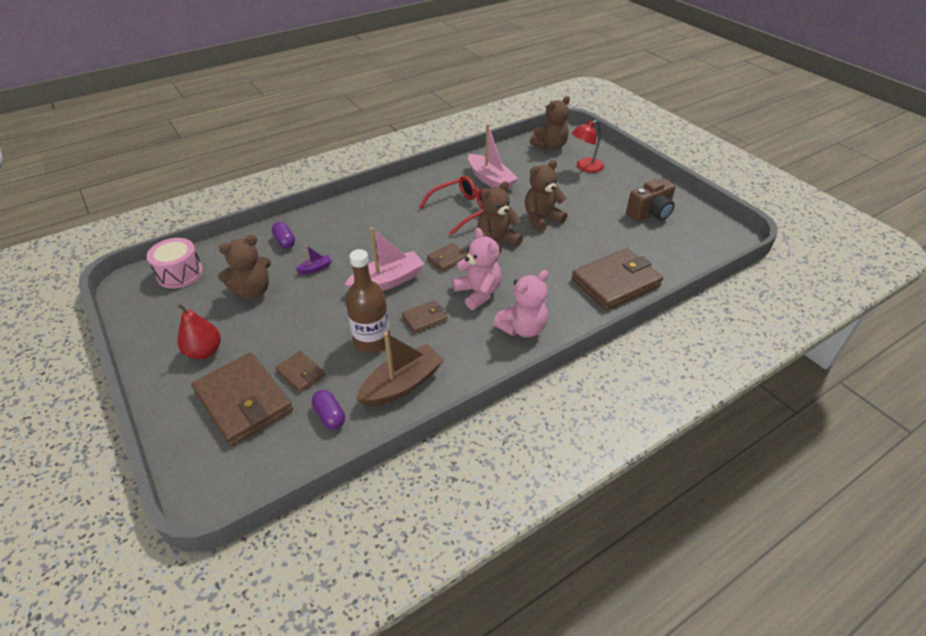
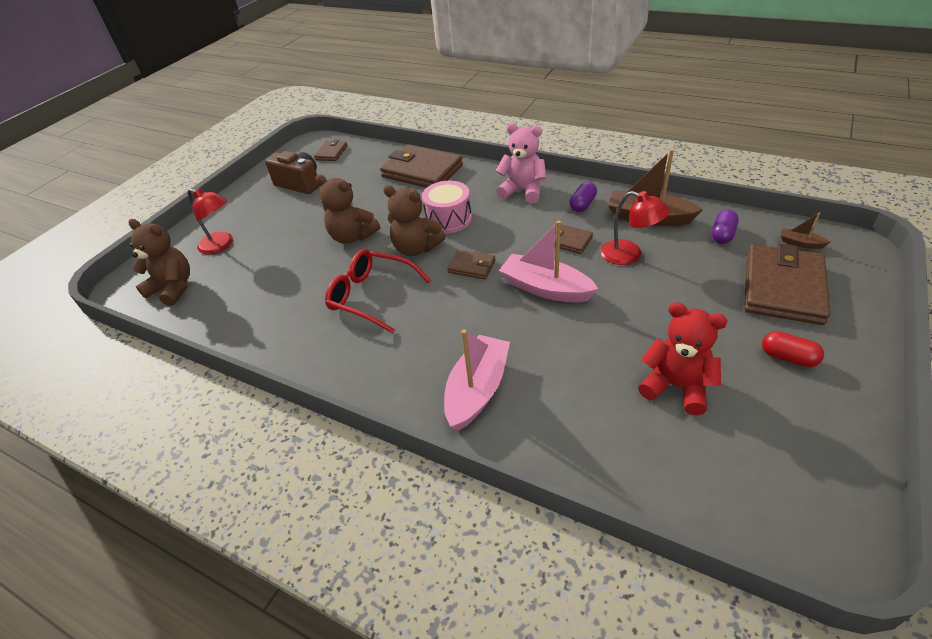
camera: 115 degrees left, 0 degrees up
(180, 273) = (745, 499): pink drum -> pink drum (448, 219)
(204, 352) = (788, 357): red pear -> red capsule
(253, 291) = (676, 386): brown teddy bear -> red teddy bear
(262, 460) = (800, 243): none -> brown boat
(285, 242) = (569, 424): purple capsule -> purple capsule (582, 205)
(301, 373) = (713, 274): brown wallet -> brown wallet (331, 153)
(315, 268) = (584, 357): purple boat -> none
(372, 341) = (629, 255): brown bottle -> red lamp
(478, 293) = (503, 228): pink teddy bear -> none
(490, 180) = (287, 304): pink boat -> pink boat (477, 390)

